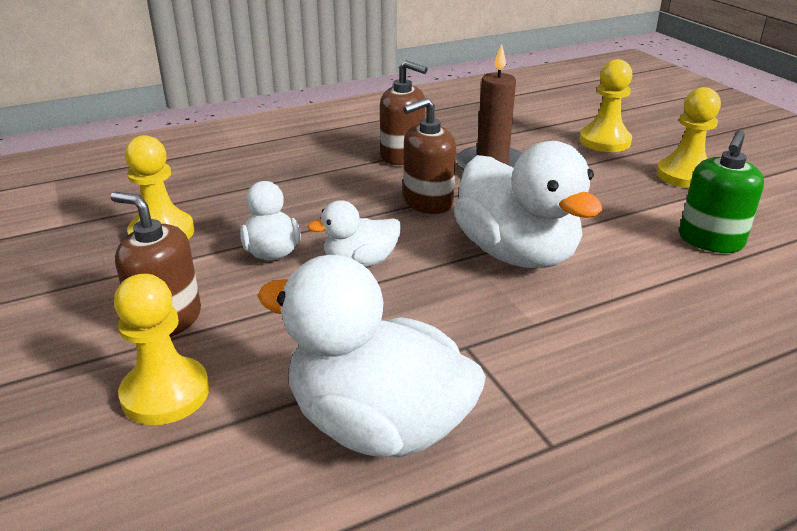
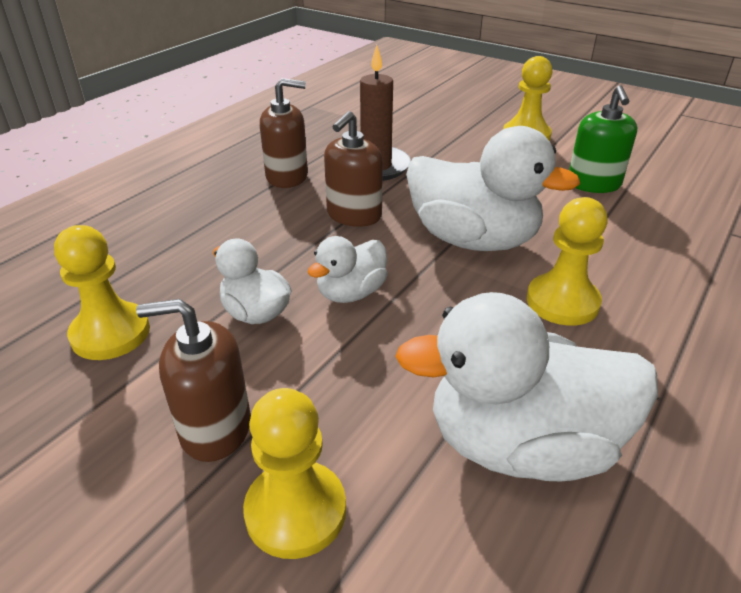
camera: 30 degrees left, 5 degrees up
(604, 141) = (442, 121): yellow pawn -> yellow pawn (562, 302)

